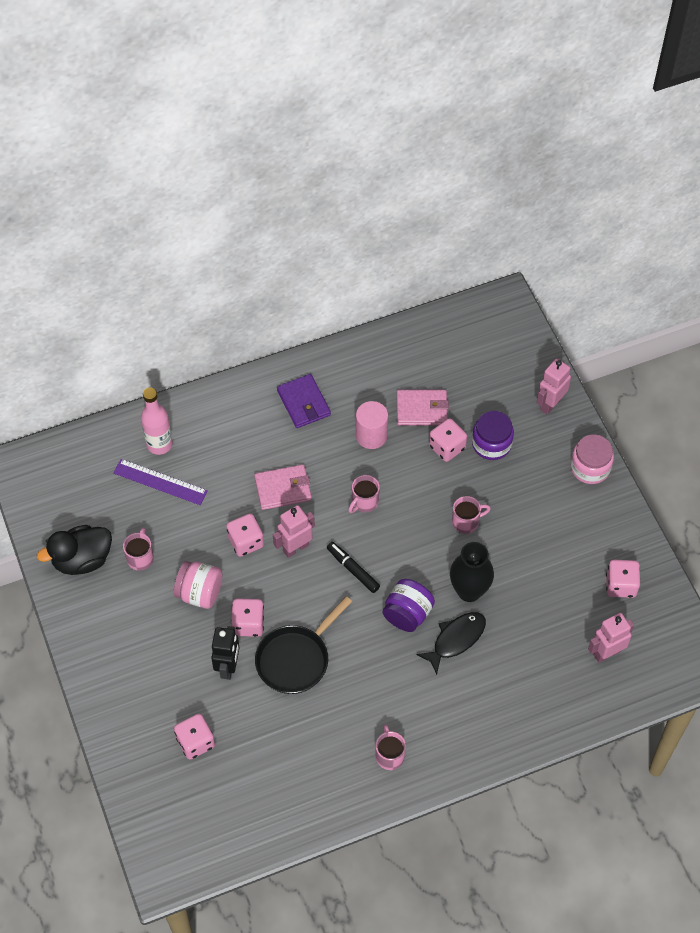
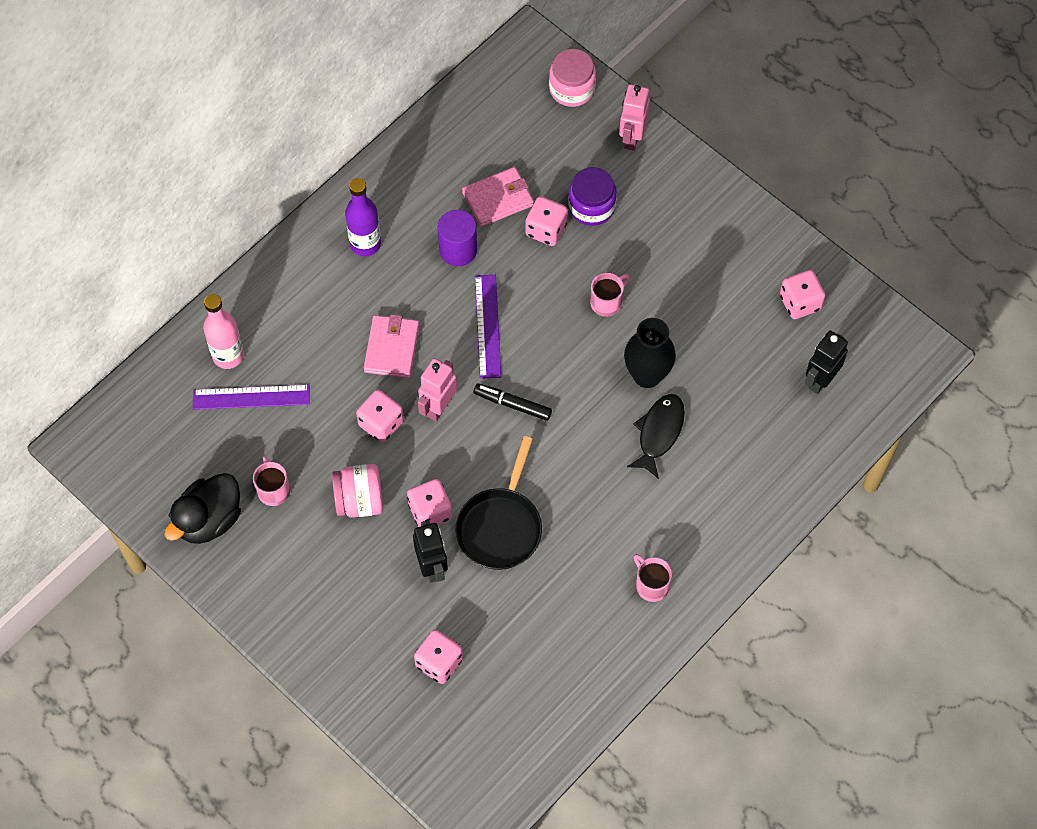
camera: 25 degrees left, 5 degrees up
(283, 489) = (391, 348): pink wallet -> pink wallet turned 45 degrees counterclockwise
(303, 403) = (365, 244): purple wallet -> purple bottle
(364, 502) = (487, 326): pink mug -> purple ruler
(371, 435) = (458, 250): pink cylinder -> purple cylinder
(407, 614) = (594, 427): purple jar -> none
(590, 467) = (707, 190): pink jar -> pink jar (572, 88)
(606, 653) = (820, 380): pink robot -> black robot

